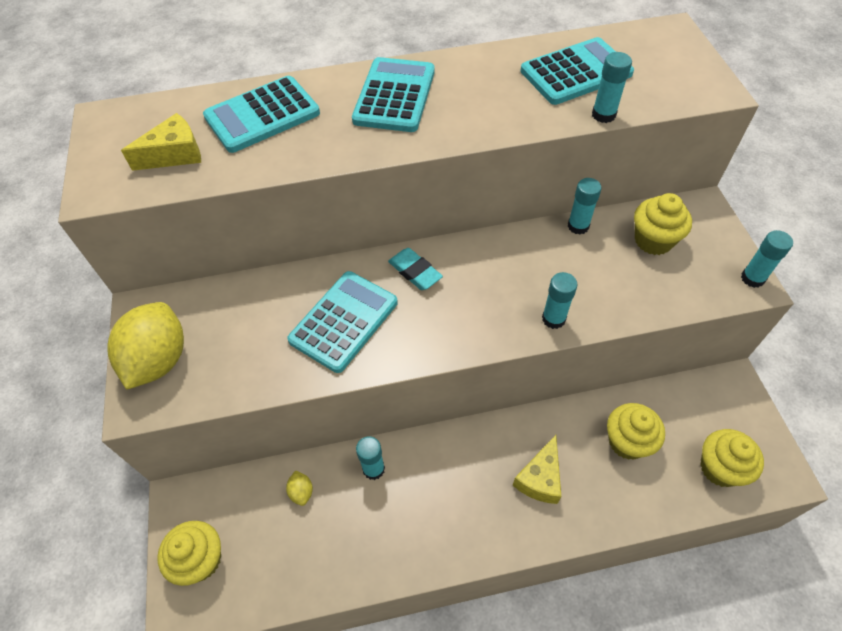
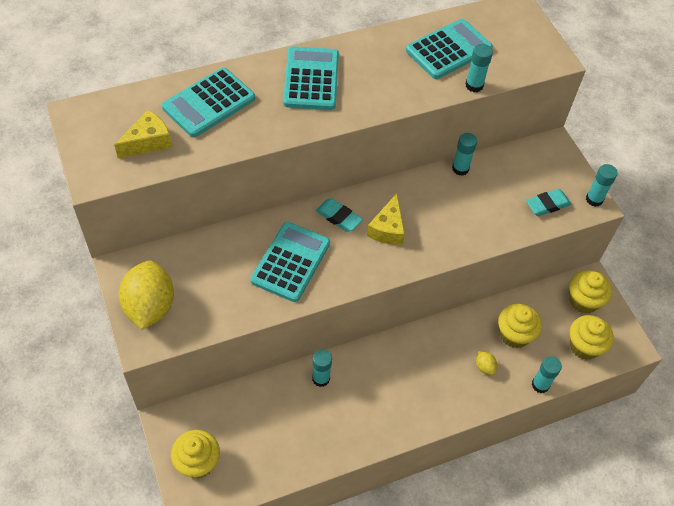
camera: 15 degrees left, 0 degrees up
(301, 492) = (266, 402): yellow lemon -> yellow lemon (484, 367)
(540, 478) = (451, 370): yellow cheese -> yellow cheese (387, 229)
(553, 319) = (451, 244): turquoise glue stick -> turquoise glue stick (540, 385)
(653, 240) = (519, 176): yellow cupcake -> yellow cupcake (583, 301)
(688, 280) = (547, 205): none -> turquoise eraser

